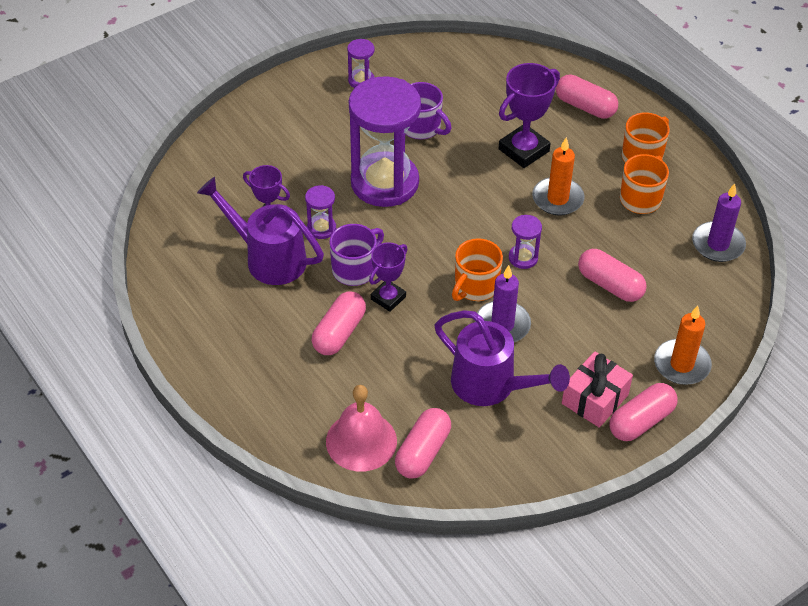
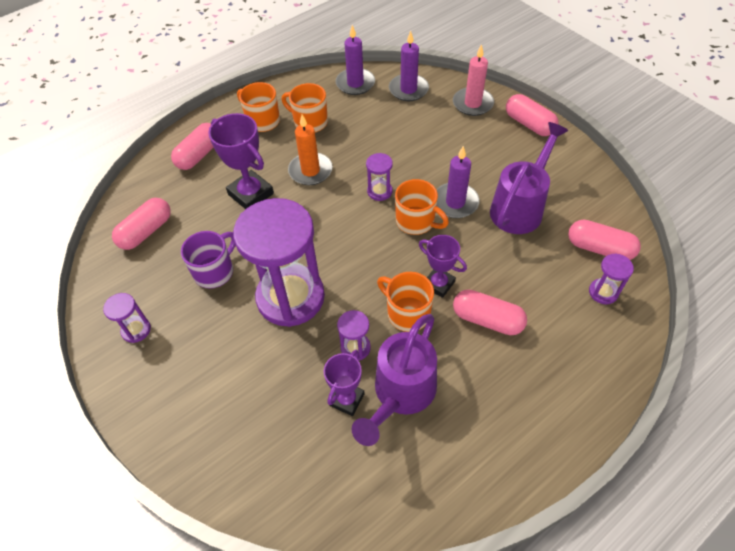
camera: 90 degrees left, 5 degrees up
(355, 269) = (407, 313): purple mug -> orange mug
(361, 441) = (603, 292): pink bell -> purple hourglass
(595, 399) = (516, 148): pink gift -> none
(610, 285) = (402, 140): pink capsule -> pink capsule (146, 231)
(681, 364) = (472, 103): orange candle -> pink candle
(708, 298) = (408, 89): none -> purple candle

